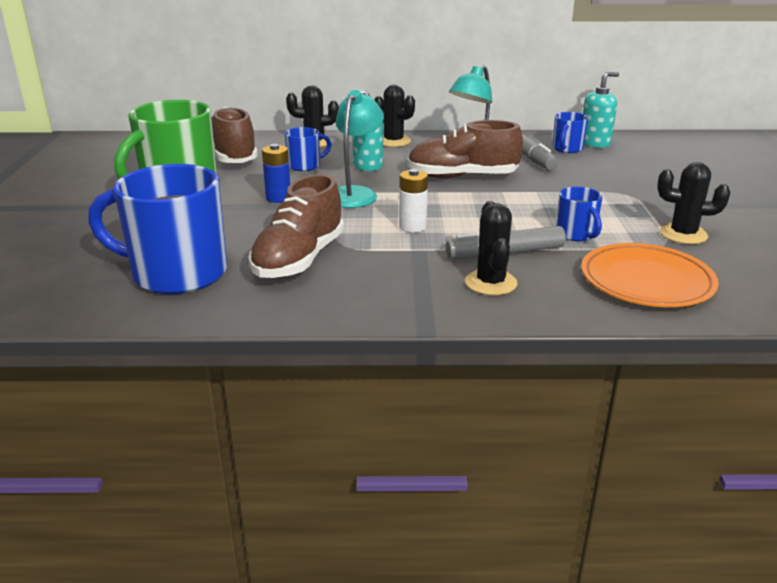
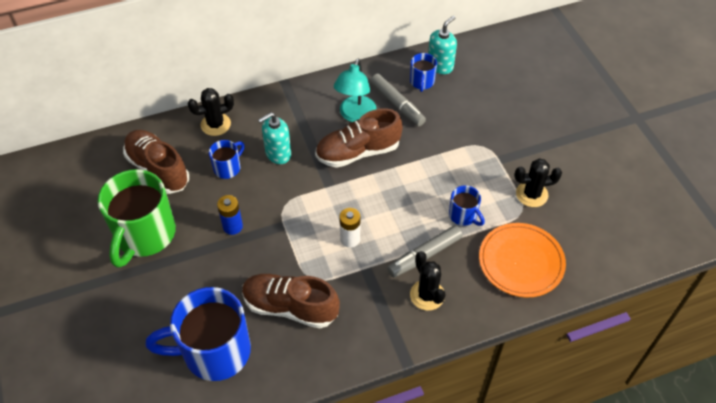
camera: 20 degrees left, 25 degrees up
(299, 259) = (290, 307): brown shoe -> brown shoe turned 105 degrees clockwise
(355, 193) = (288, 202): turquoise lamp -> none
(393, 141) = (281, 105): black cactus -> none

